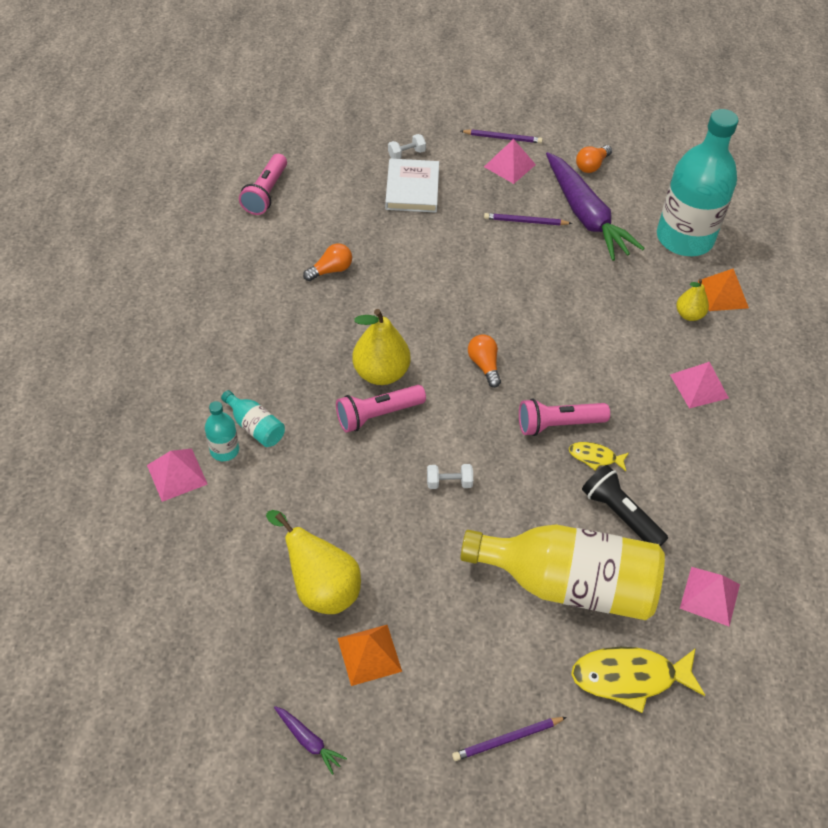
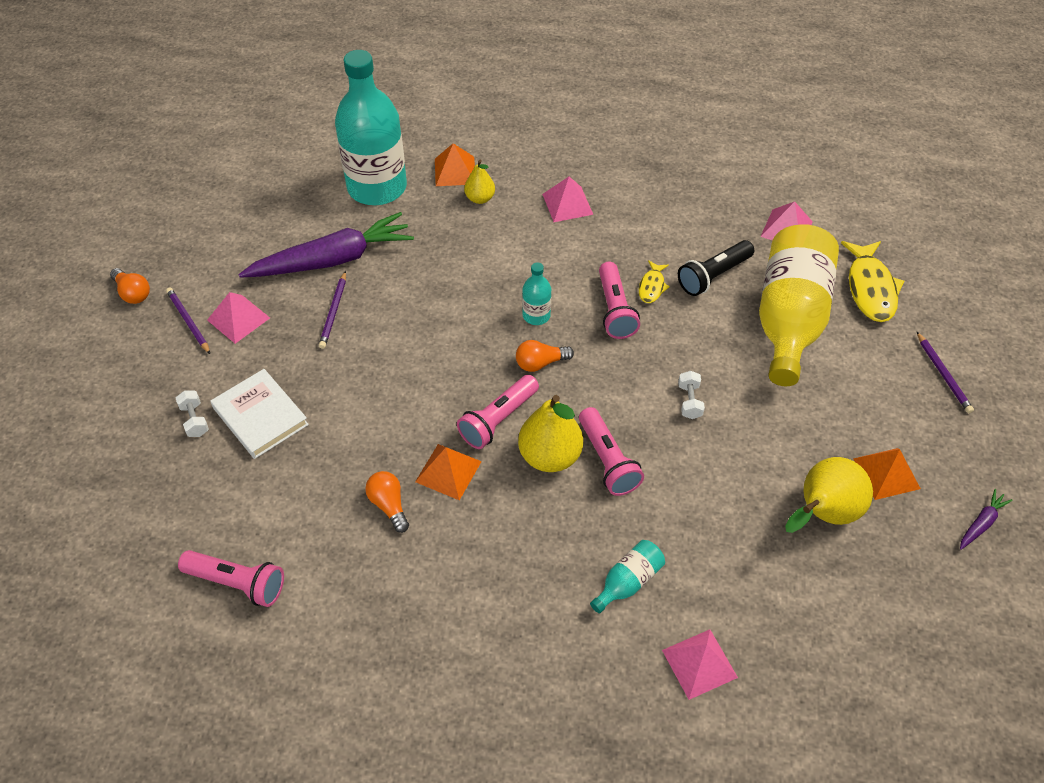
camera: 85 degrees left, 0 degrees up
(224, 450) = (662, 613): turquoise bottle -> turquoise bottle (536, 315)
(363, 305) = (448, 471): none -> orange pyramid
(412, 189) = (260, 416): white book -> white book turned 45 degrees clockwise
(418, 336) = (498, 419): none -> pink flashlight
(502, 138) = (188, 321): purple pencil -> purple pencil turned 45 degrees counterclockwise
(591, 165) = (254, 246): orange light bulb -> orange light bulb (133, 293)

